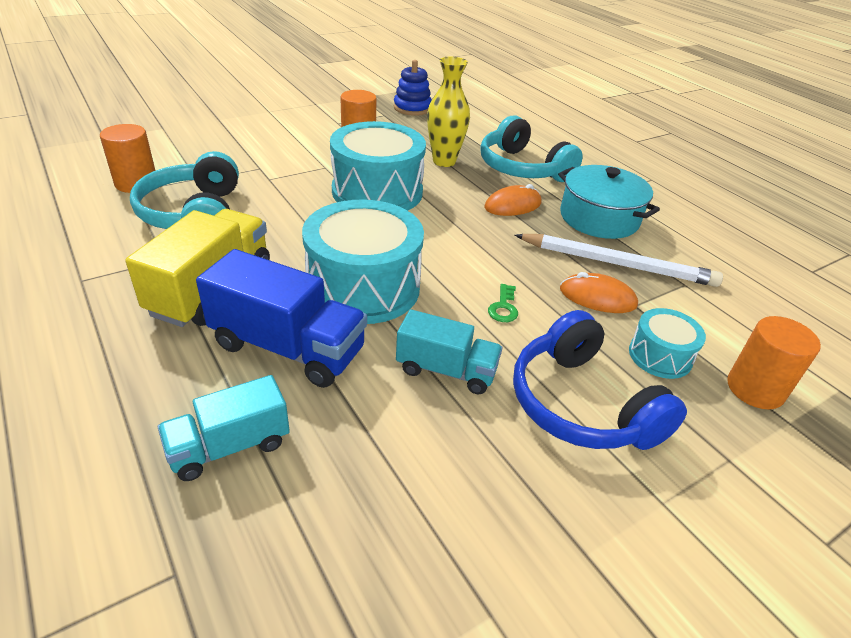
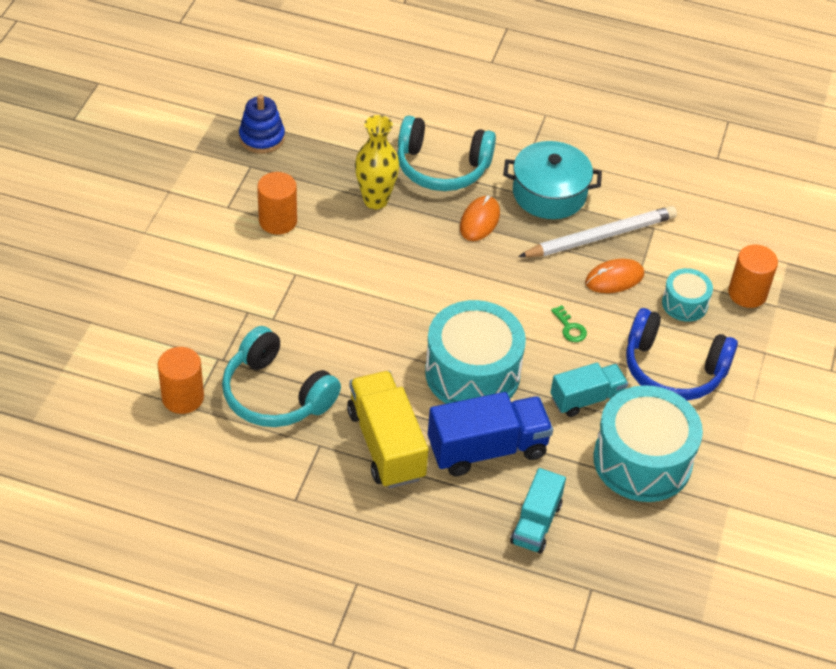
camera: 40 degrees left, 10 degrees up
(377, 192) = (370, 275): turquoise drum -> turquoise drum (642, 460)

